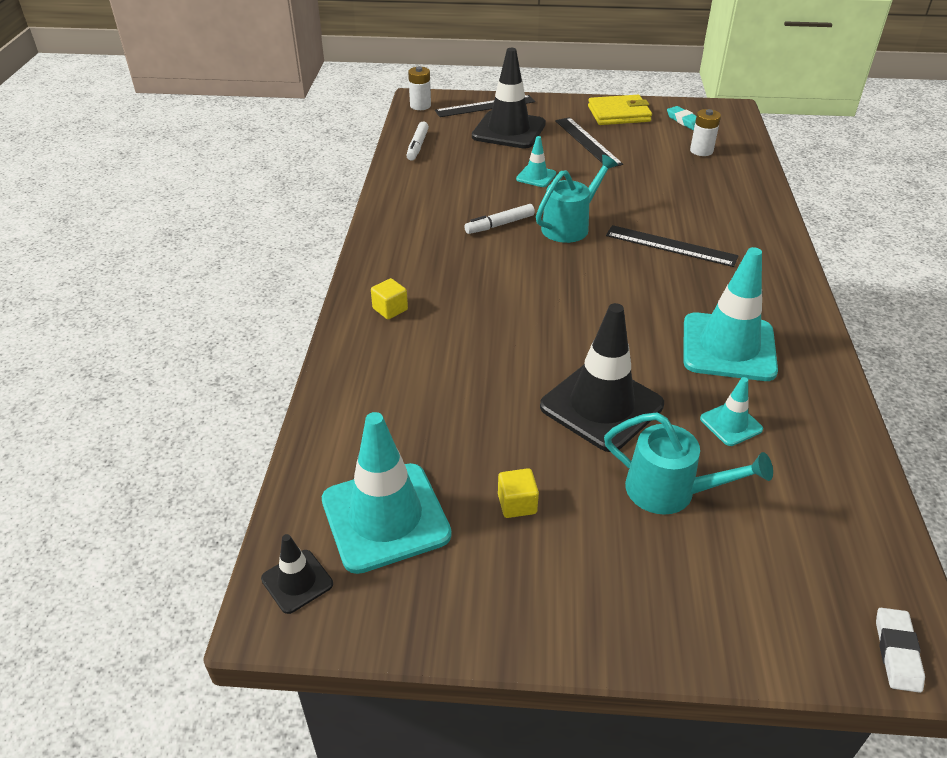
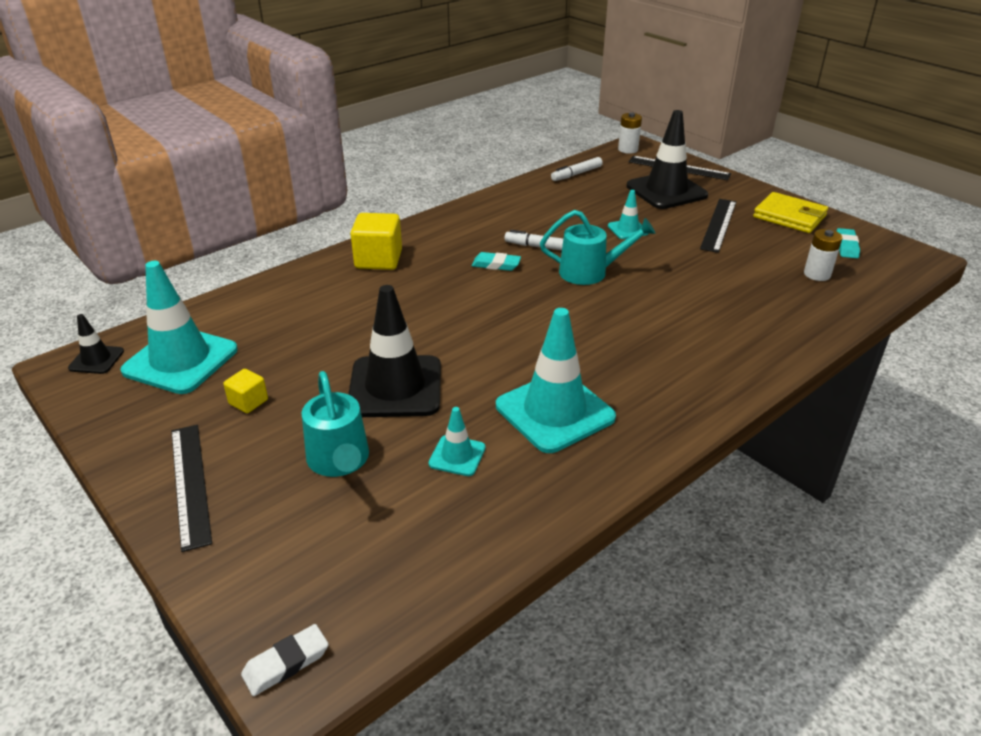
camera: 45 degrees right, 5 degrees down
(390, 309) = (378, 260): yellow cube -> yellow cube, size x1.85
(494, 258) = (496, 265): none -> turquoise eraser
(670, 246) = (646, 324): black ruler -> black ruler (190, 483)

